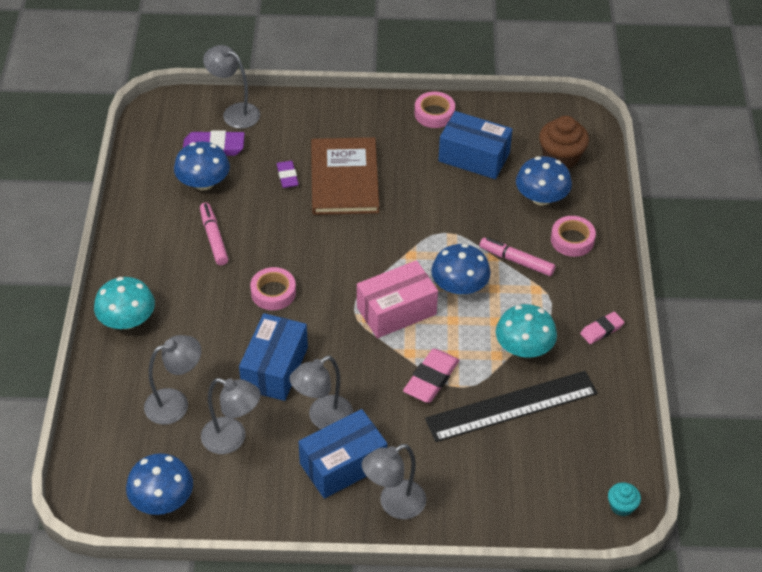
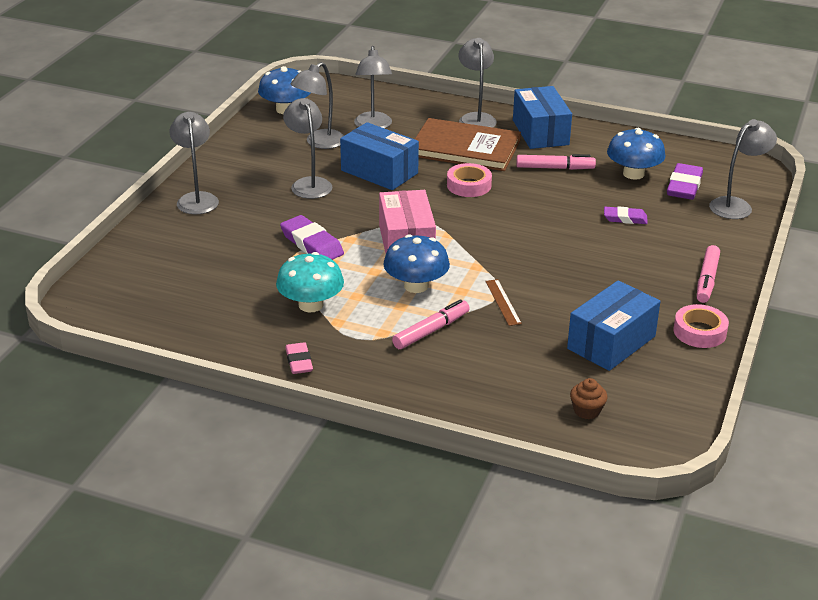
camera: 110 degrees right, 15 degrees down
(127, 320) = (476, 118): turquoise mushroom -> grey lamp
(343, 464) = (255, 184): blue box -> blue box (540, 132)
(344, 179) = (608, 250): brown book -> brown book (465, 148)
(361, 117) = (707, 280): none -> pink marker
(431, 379) = (311, 244): pink eraser -> purple eraser
(454, 227) = (503, 302): none -> brown ruler
(511, 406) = (247, 280): black ruler -> none
(541, 198) = (521, 375): blue mushroom -> none
(561, 157) = (587, 411): brown cupcake -> brown cupcake, size x0.55
(572, 240) = (441, 379): pink tape -> none
(621, 506) = (88, 311): turquoise cupcake -> none

